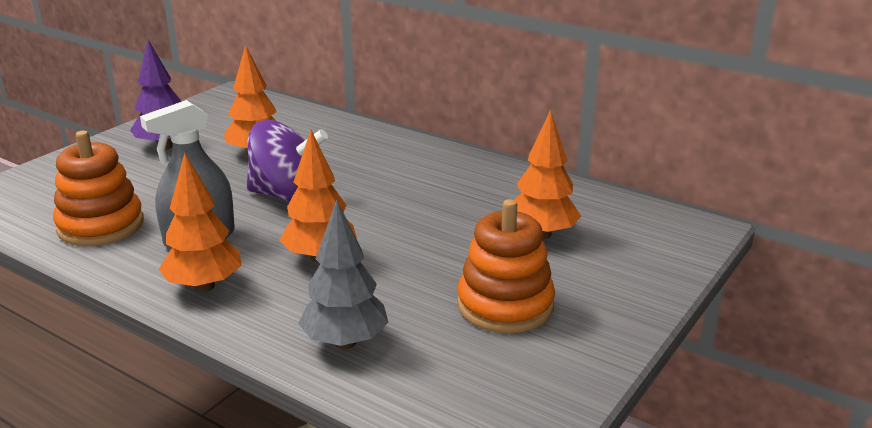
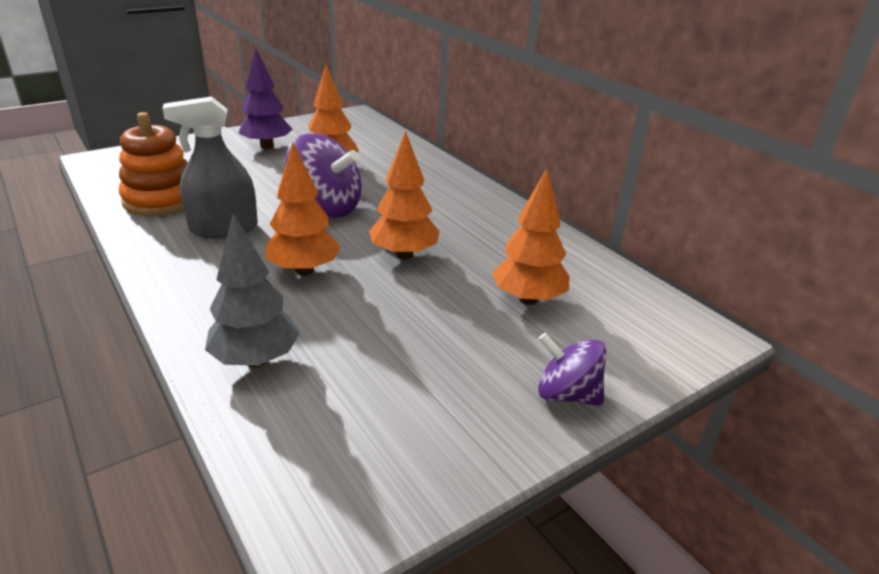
camera: 20 degrees right, 5 degrees up
(204, 286) = (189, 272): orange tree -> orange tree (404, 254)
(505, 305) = (435, 365): orange stacking toy -> none
(625, 299) = (567, 394): none -> purple spinning top

